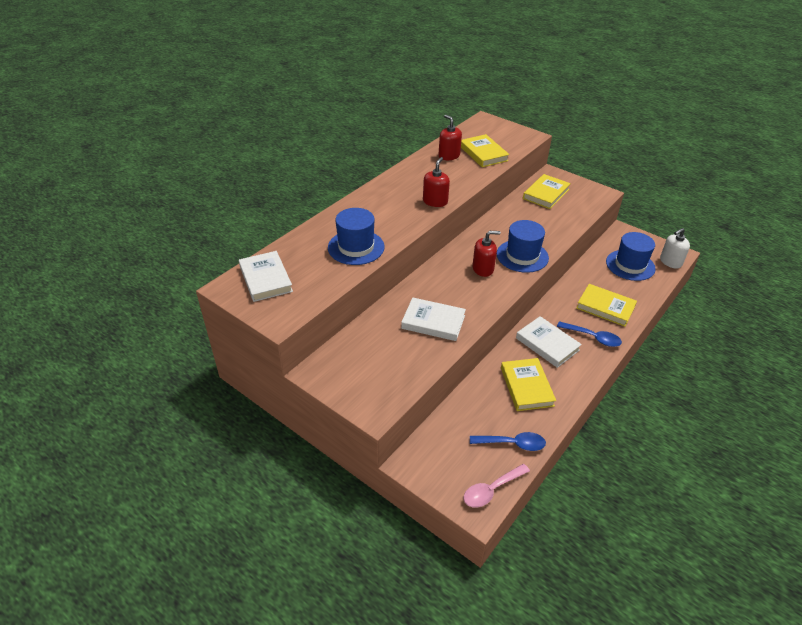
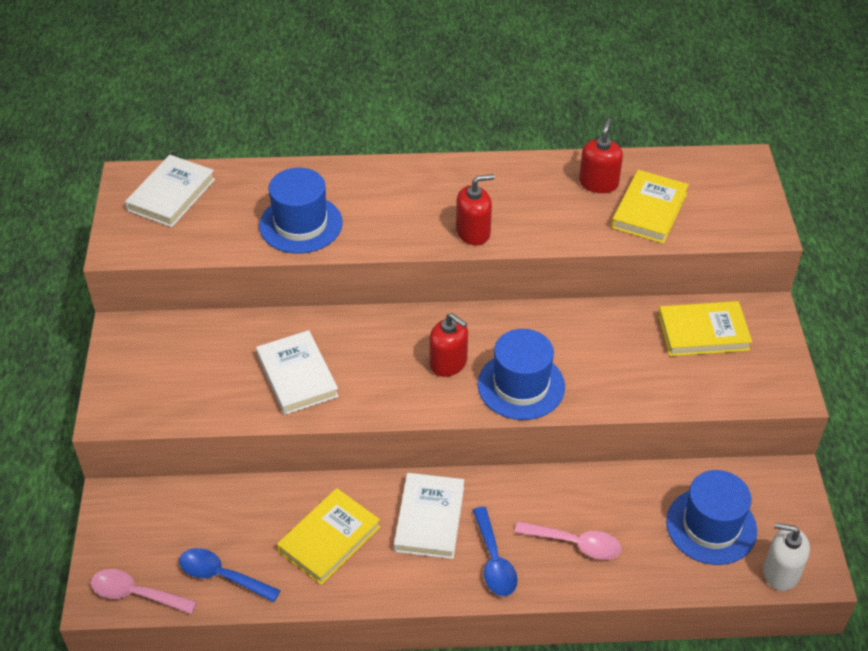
camera: 50 degrees right, 5 degrees up
(512, 444) = (222, 576): blue spoon -> blue spoon turned 150 degrees clockwise
(605, 307) = (575, 544): yellow book -> pink spoon

